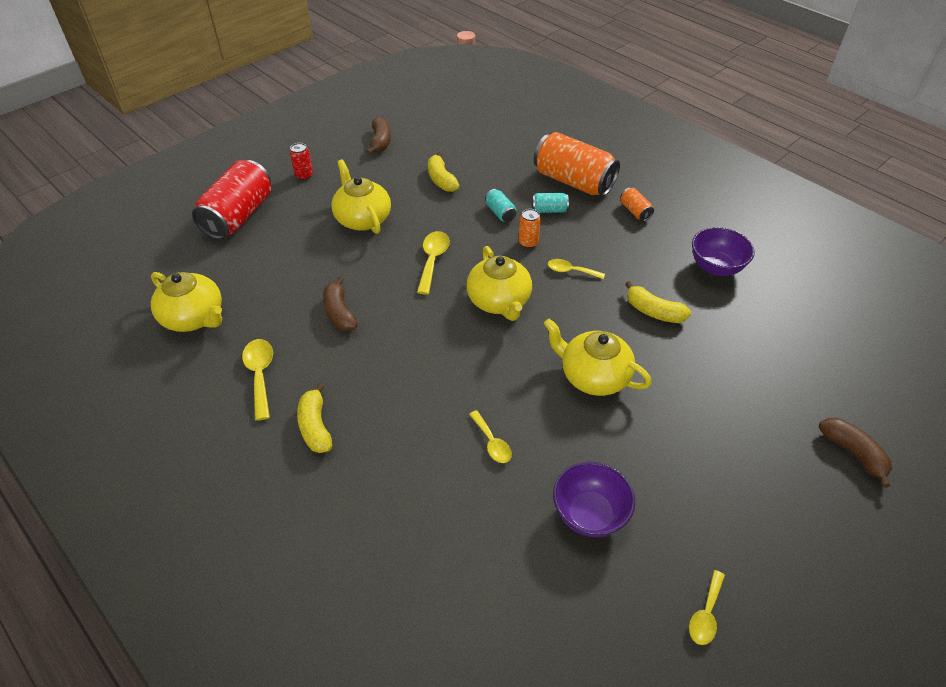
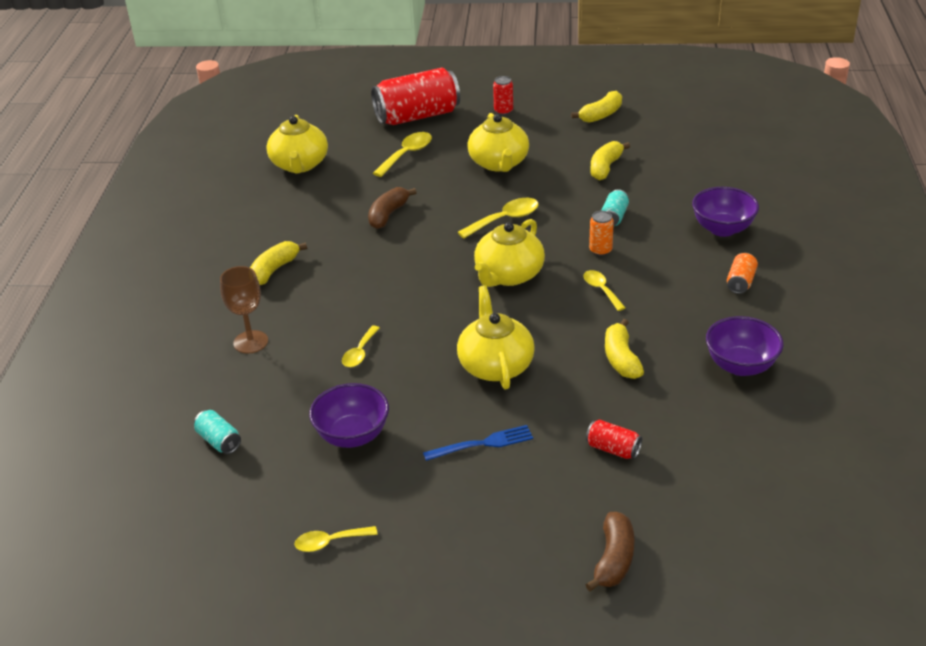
camera: 50 degrees right, 10 degrees down
(260, 375) = (287, 221): yellow spoon -> yellow spoon (407, 154)
(362, 219) = (499, 163): yellow teapot -> yellow teapot turned 150 degrees clockwise
(380, 142) = (601, 115): brown banana -> yellow banana
(394, 506) = (251, 342): none -> brown goblet
(549, 210) = (660, 238): turquoise can -> turquoise can (219, 441)
(573, 181) = (722, 229): orange can -> purple bowl
(673, 442) = (482, 444): none -> blue fork
(742, 378) = (613, 449): none -> red can

